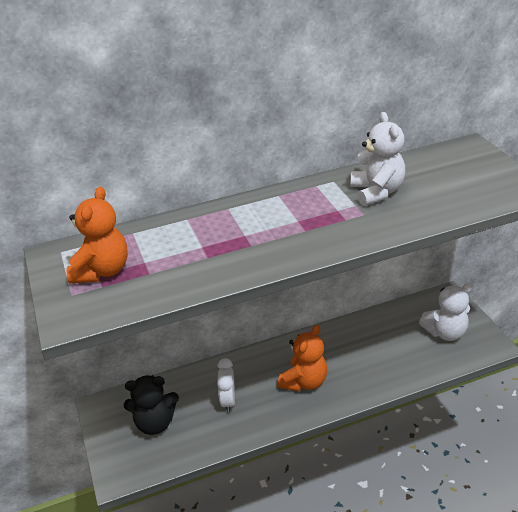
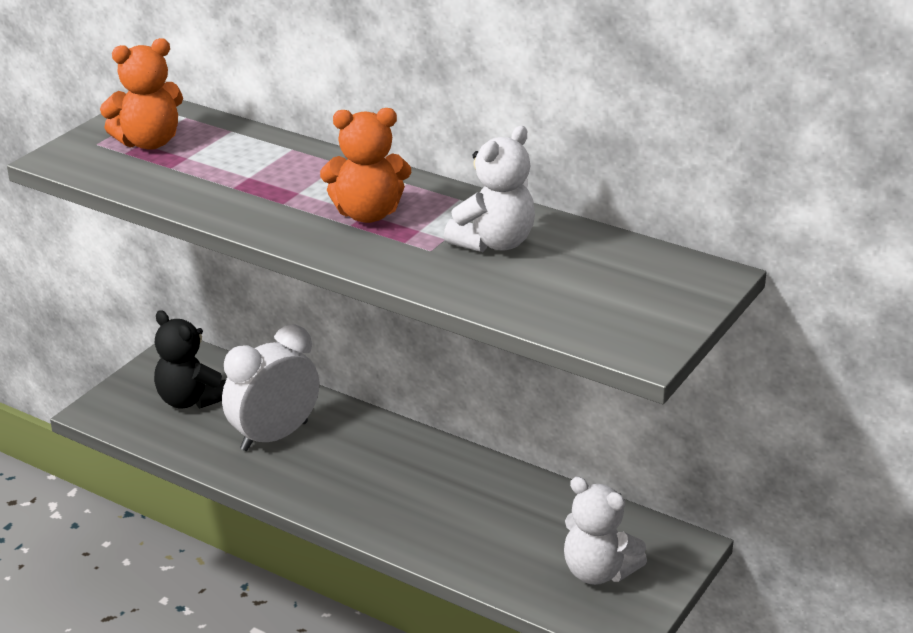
camera: 50 degrees right, 5 degrees down
(228, 401) = (274, 436): white clock -> white clock, size x1.71
(304, 381) = (366, 481): orange teddy bear -> orange teddy bear (367, 214)

